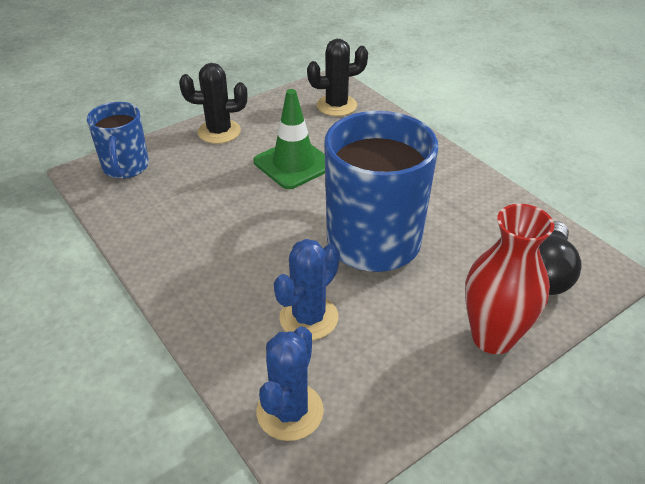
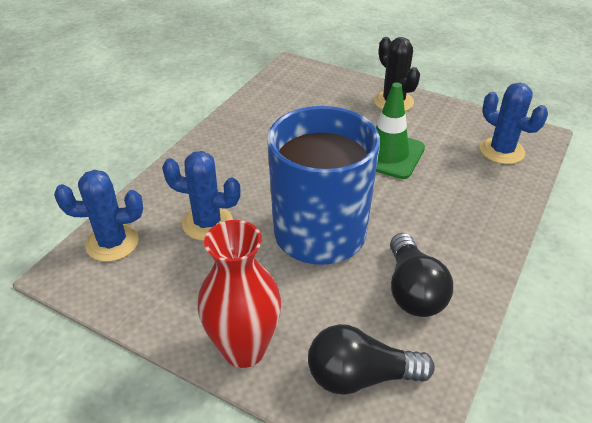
camera: 65 degrees right, 0 degrees up
(125, 168) = (310, 79): blue mug -> none
(336, 105) = (502, 151): black cactus -> blue cactus
(468, 213) = (413, 290): none -> black light bulb

